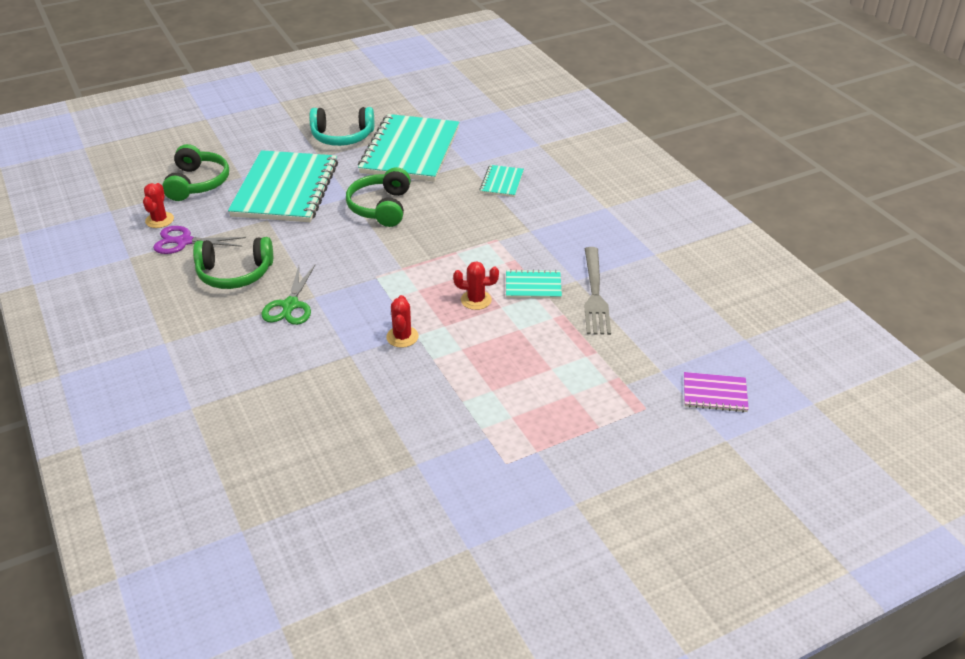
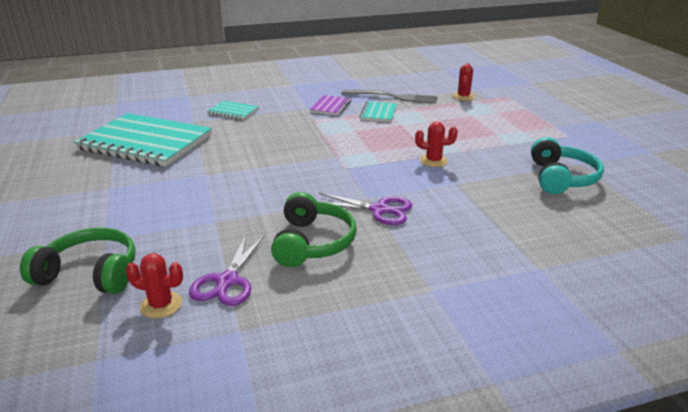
camera: 80 degrees left, 10 degrees down
(286, 189) = (161, 209): turquoise notebook -> none
(290, 305) = (379, 210): green scissors -> purple scissors
(342, 137) = (80, 174): turquoise headphones -> turquoise headphones (561, 178)
(381, 207) = (235, 160): green headphones -> none
(476, 300) = (391, 132): red cactus -> red cactus (463, 96)
(714, 394) = (493, 80): purple notebook -> purple notebook (331, 106)

